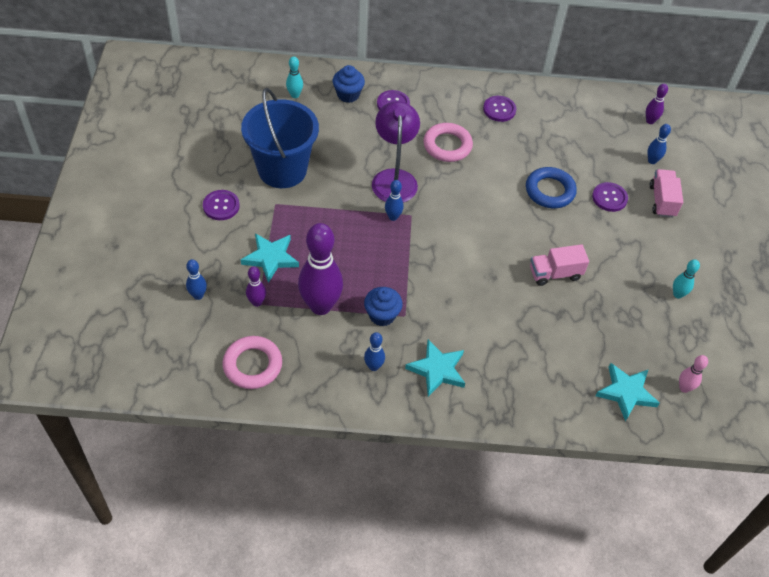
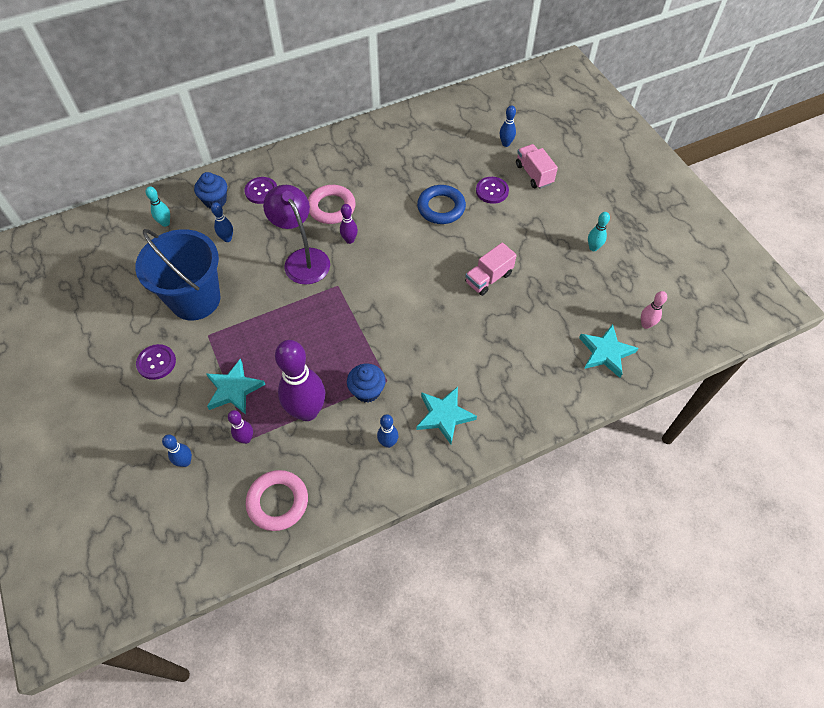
camera: 25 degrees left, 5 degrees up
(393, 217) = (323, 295): blue bowling pin -> blue bowling pin (227, 238)
(499, 109) = (356, 155): purple button -> none
(650, 121) = (484, 111): purple bowling pin -> purple bowling pin (349, 240)

